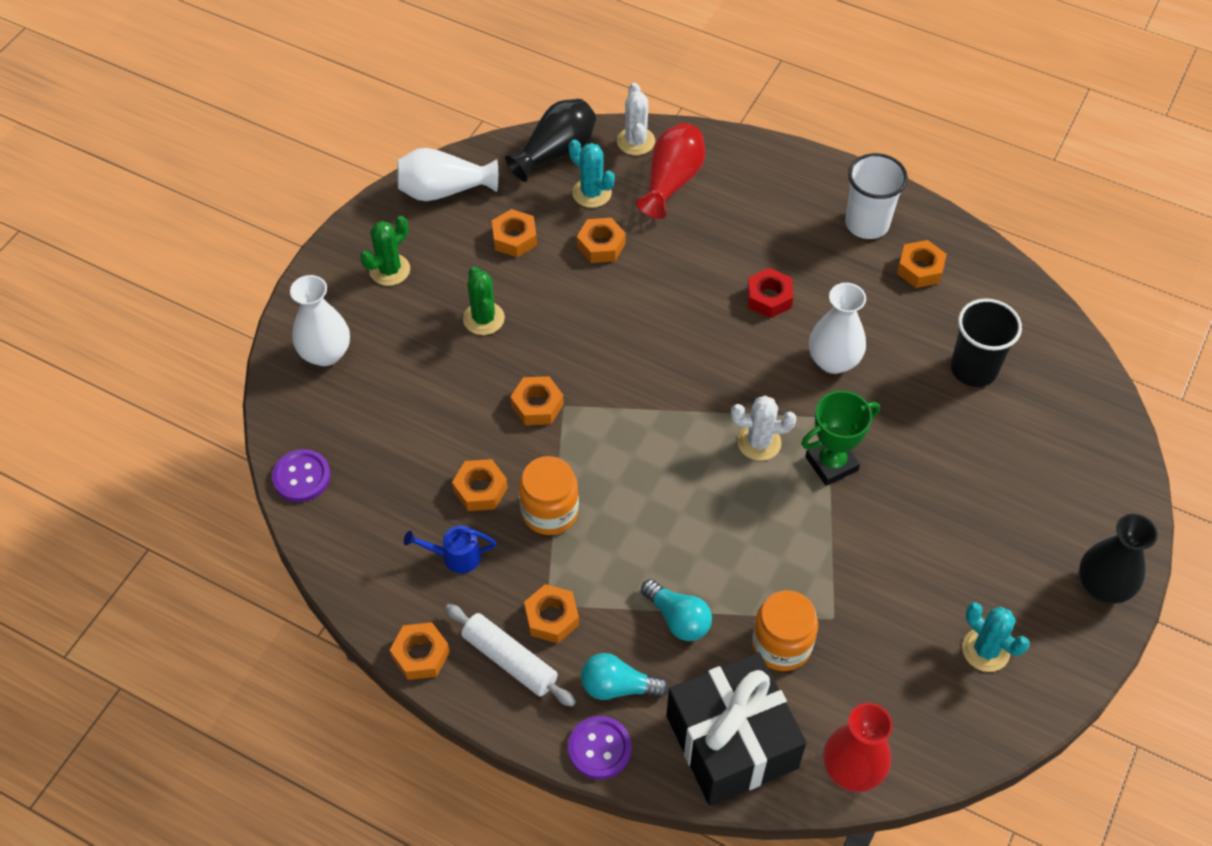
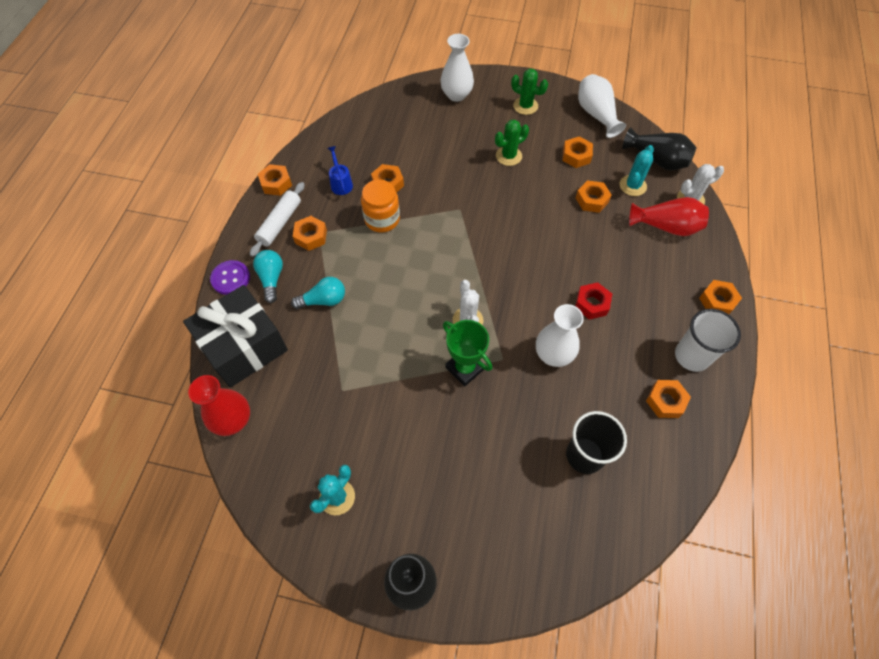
camera: 75 degrees right, 5 degrees up
(301, 477) = (373, 107): purple button -> none
(537, 405) = (455, 196): orange nut -> orange nut (717, 301)
(678, 618) = (323, 300): turquoise light bulb -> turquoise light bulb turned 135 degrees counterclockwise
(781, 645) = (316, 362): orange jar -> none

